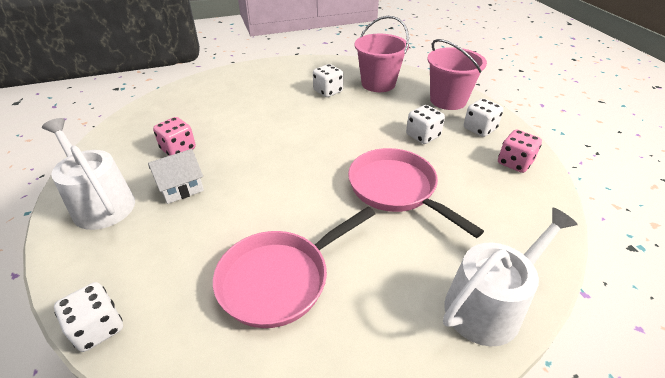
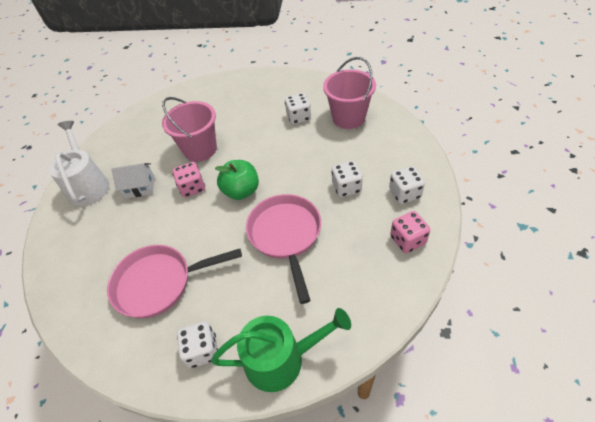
camera: 30 degrees right, 10 degrees up
(98, 328) = (46, 278): white dice -> white dice (202, 350)
(178, 149) = (156, 151): pink dice -> pink dice (192, 188)
(315, 163) = (241, 191): none -> green apple
(448, 100) = (400, 153): pink bucket -> pink bucket (200, 149)
(489, 305) = (281, 359): white watering can -> green watering can

